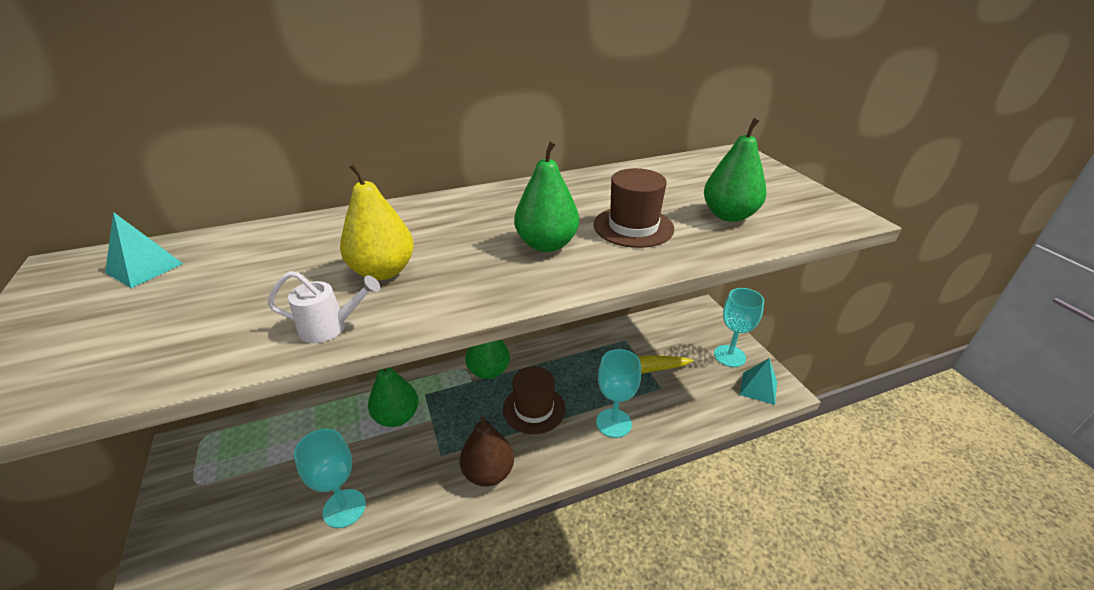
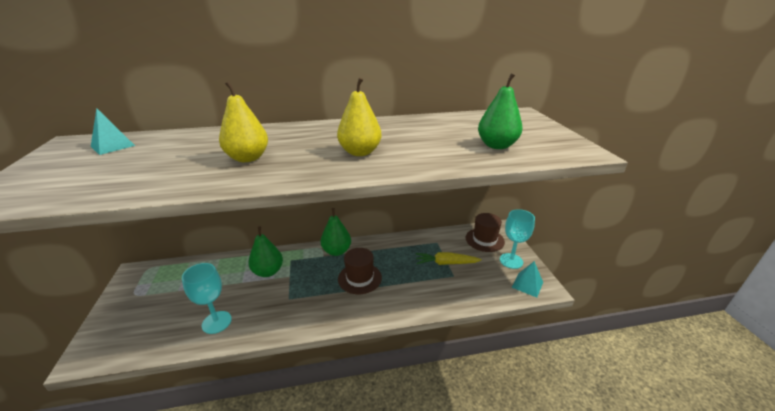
camera: 10 degrees right, 5 degrees down
(330, 327) = (199, 183): white watering can -> none
(488, 473) = (316, 314): brown pear -> none
(546, 244) = (360, 152): green pear -> yellow pear
(613, 423) = (412, 294): turquoise goblet -> none
(633, 227) = (424, 147): brown hat -> brown hat (484, 240)

